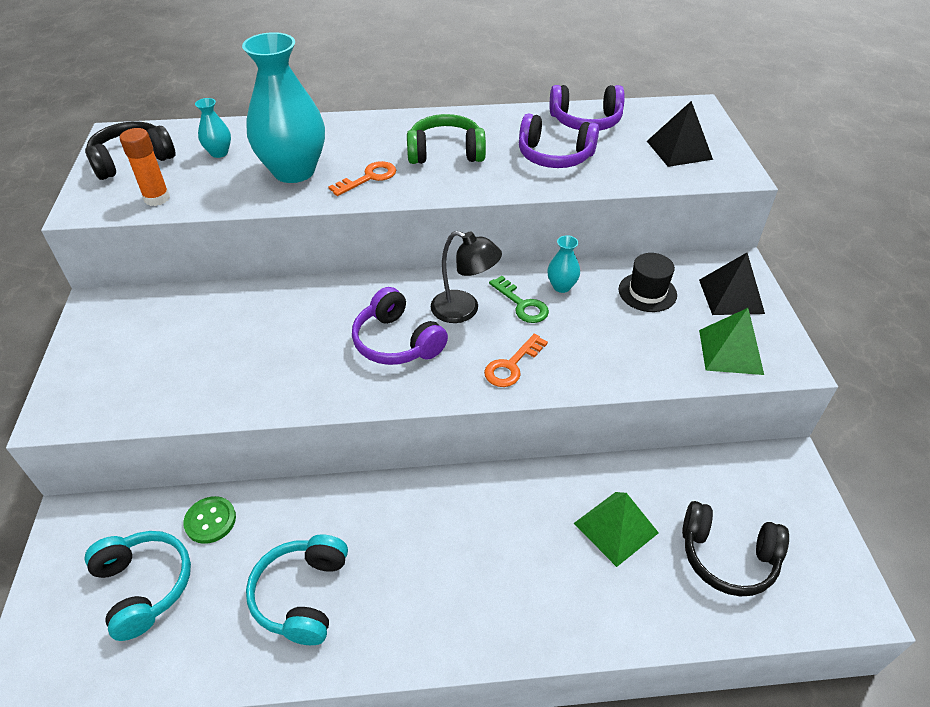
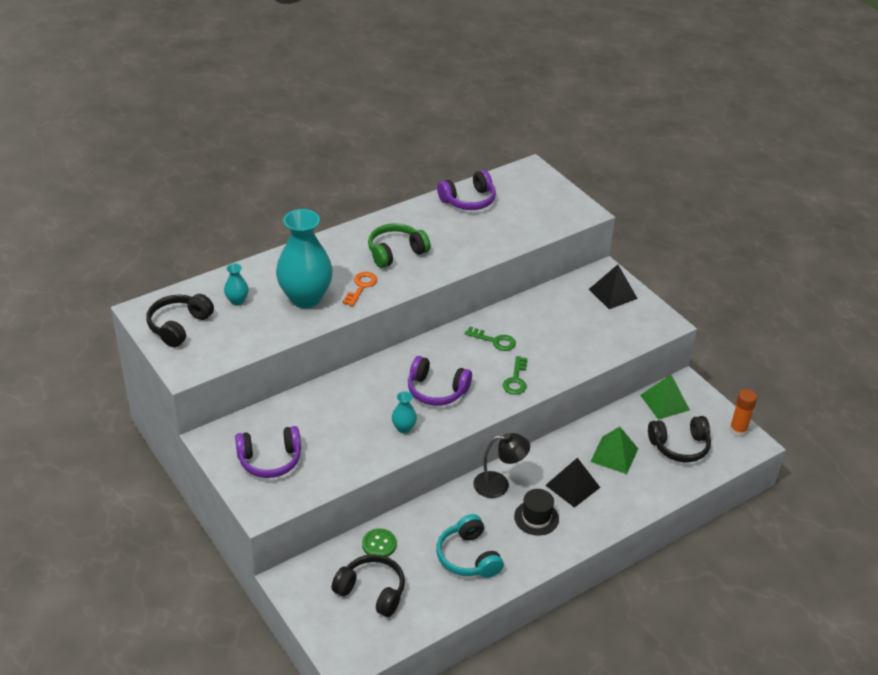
camera: 30 degrees left, 5 degrees down
(144, 586) = (372, 591): turquoise headphones -> black headphones
(157, 198) = (230, 347): orange glue stick -> orange glue stick (738, 430)
(464, 310) = (462, 357): black lamp -> black lamp (499, 485)
(512, 365) = (516, 380): orange key -> green key
(554, 156) = (468, 233): purple headphones -> purple headphones (270, 460)
(561, 286) = (510, 321): turquoise vase -> turquoise vase (404, 428)
(647, 292) = (563, 307): black hat -> black hat (536, 518)
(679, 150) = (542, 205): black pyramid -> black pyramid (572, 486)
(730, 351) = (631, 328): green pyramid -> green pyramid (664, 402)

